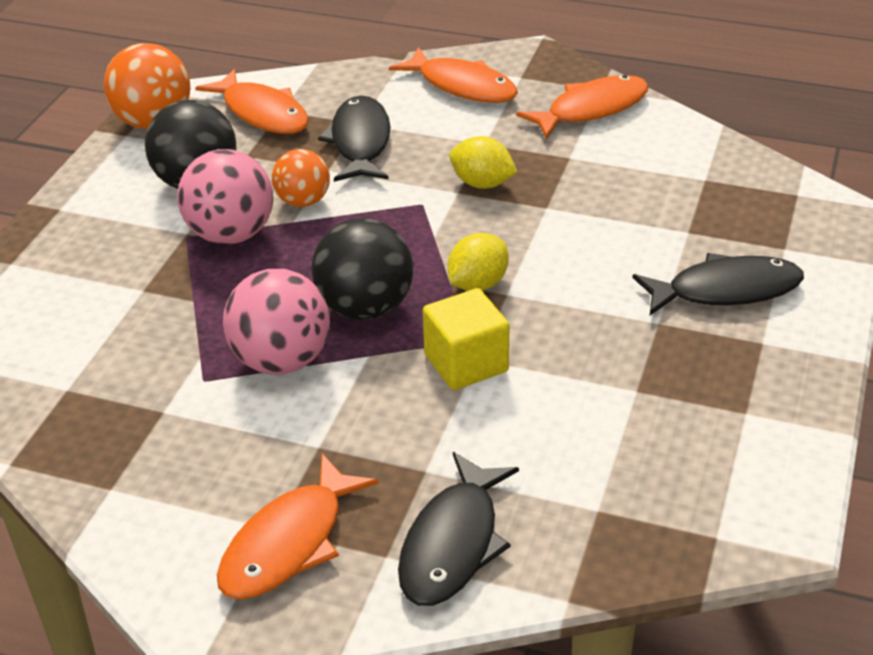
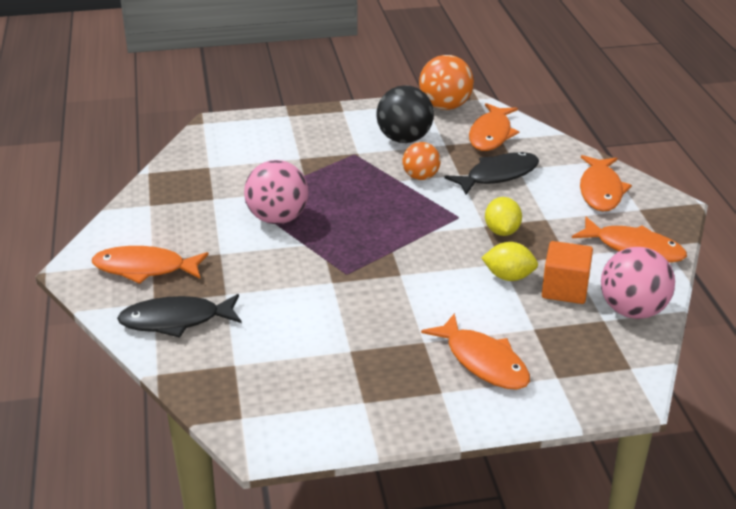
camera: 60 degrees right, 5 degrees down
(231, 234) = (369, 166): pink ball -> pink ball (632, 311)
(365, 308) = (343, 230): black ball -> none
(466, 363) = (324, 279): yellow cube -> none
(478, 284) = (400, 261): yellow lemon -> yellow lemon (508, 277)
(631, 183) = (565, 289): none -> orange cube
(725, 290) = (483, 361): black fish -> orange fish

